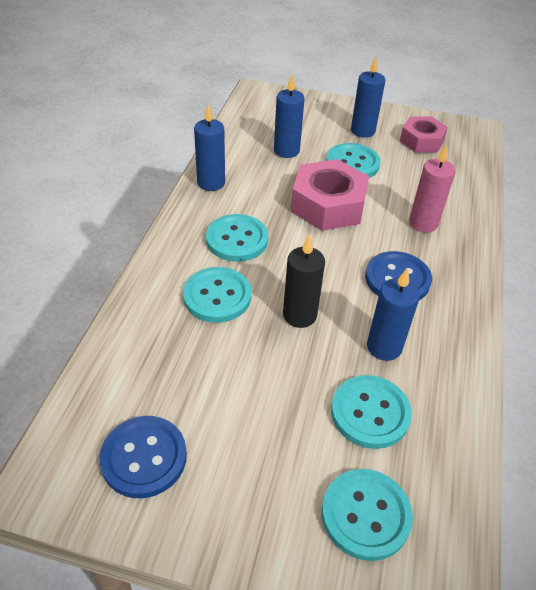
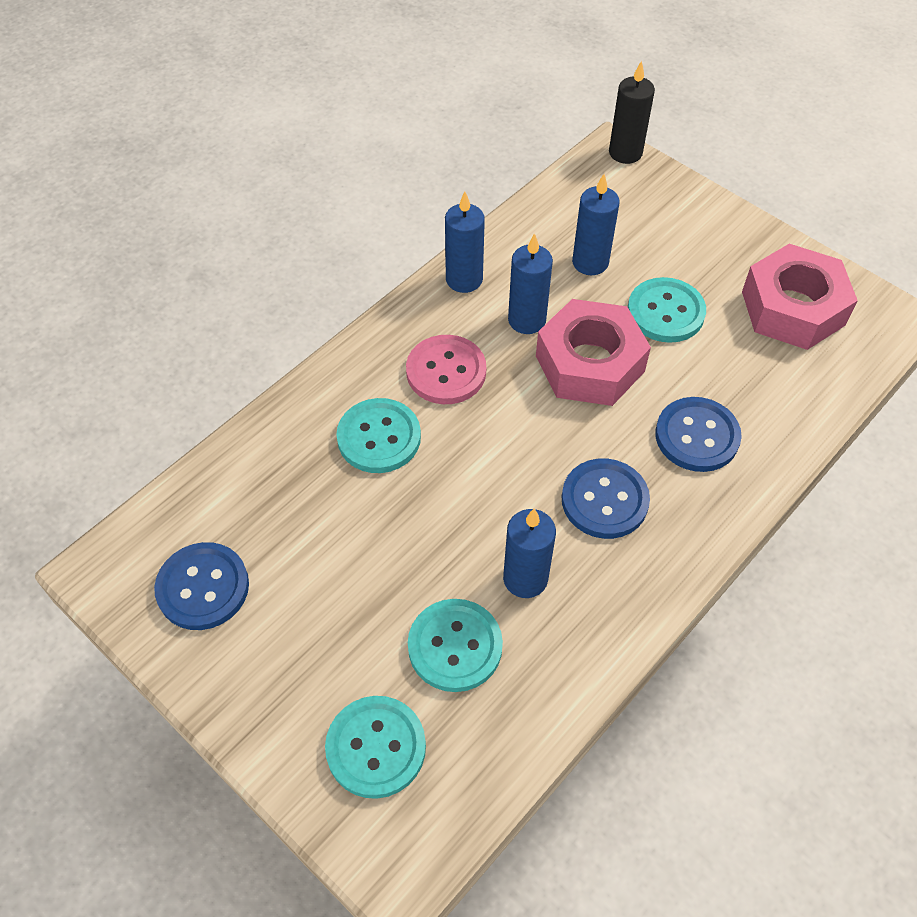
camera: 30 degrees right, 10 degrees up
(237, 239) = (446, 371): turquoise button -> pink button
(299, 315) = (455, 499): black candle -> black candle (625, 153)
(362, 131) = (718, 264): blue candle -> blue candle (527, 320)
(421, 141) = (792, 308): pink nut -> pink nut, size x1.56
(423, 223) = (697, 436): pink candle -> blue button

